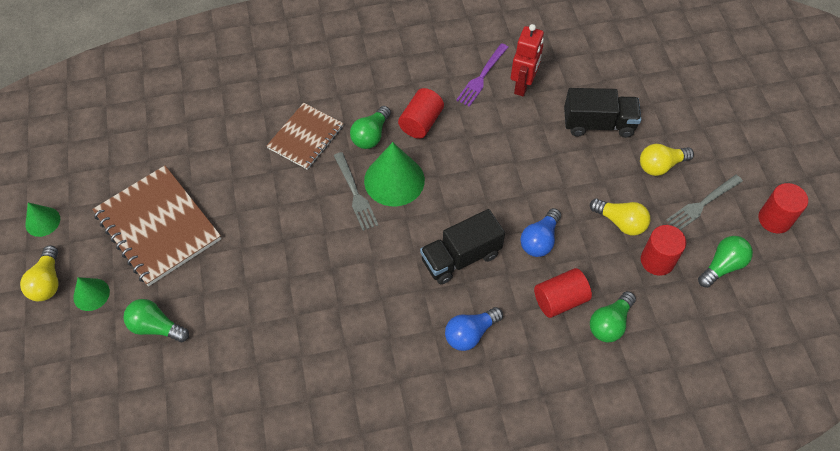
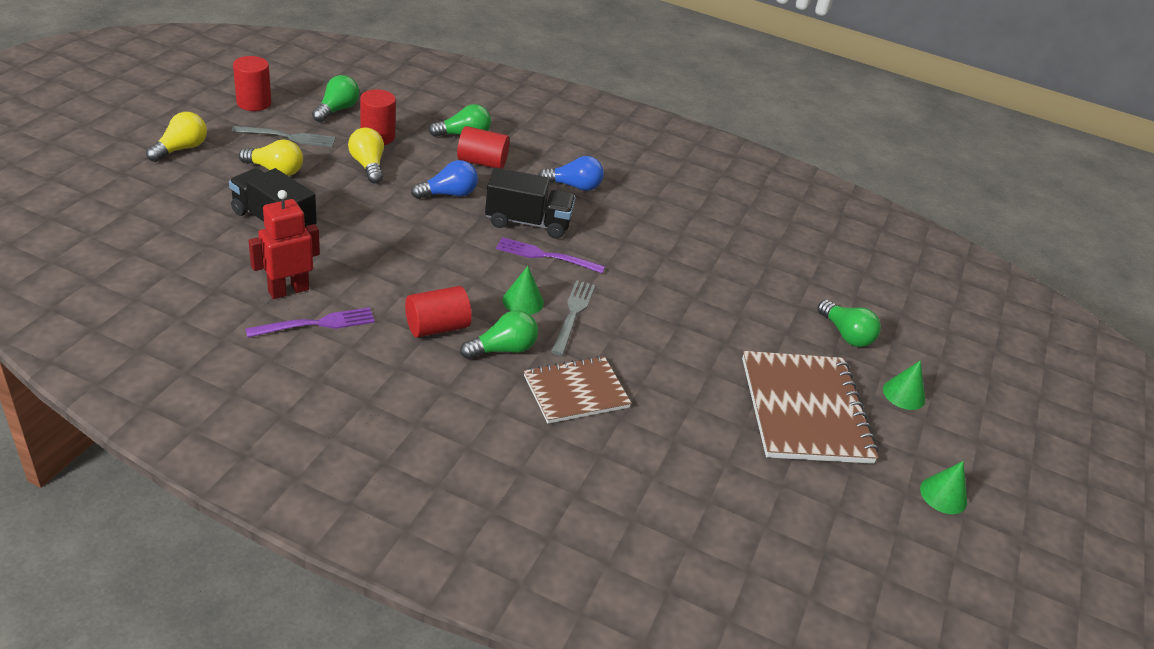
camera: 150 degrees left, 20 degrees down
(48, 282) = (950, 431): yellow light bulb -> yellow light bulb (181, 149)
(394, 180) = (523, 301): green cone -> green cone, size x0.55
(418, 233) = (545, 256): none -> purple fork
(722, 266) = (337, 110): green light bulb -> green light bulb turned 120 degrees clockwise

